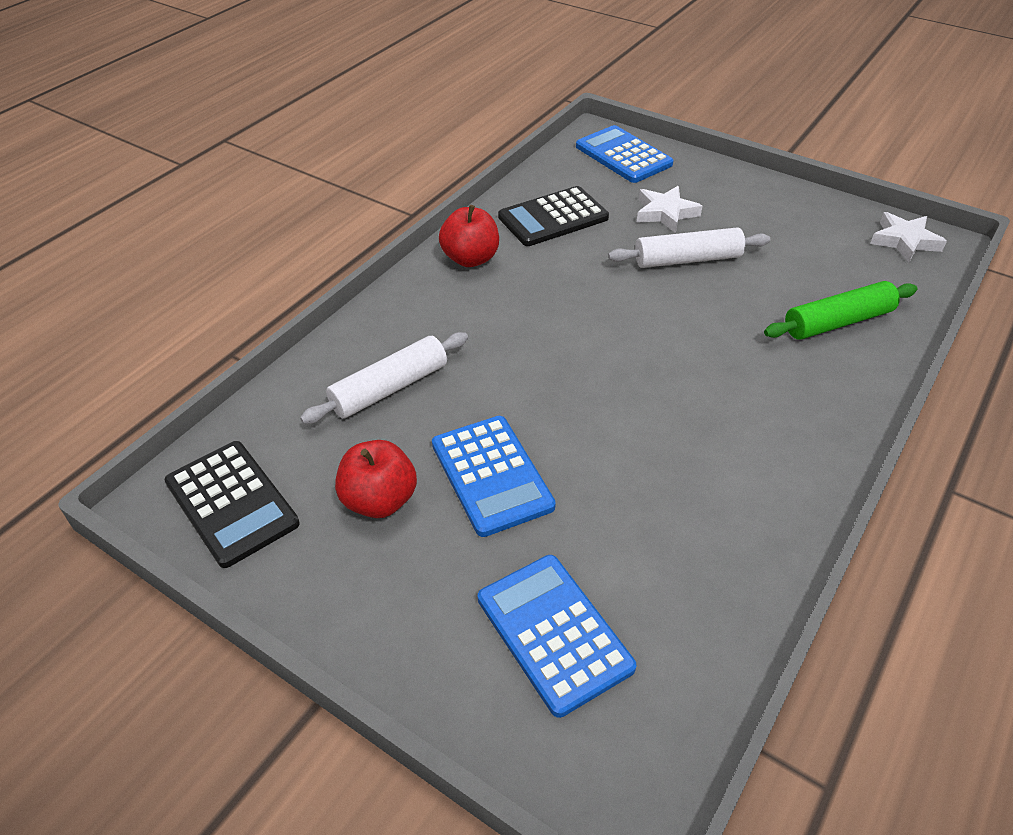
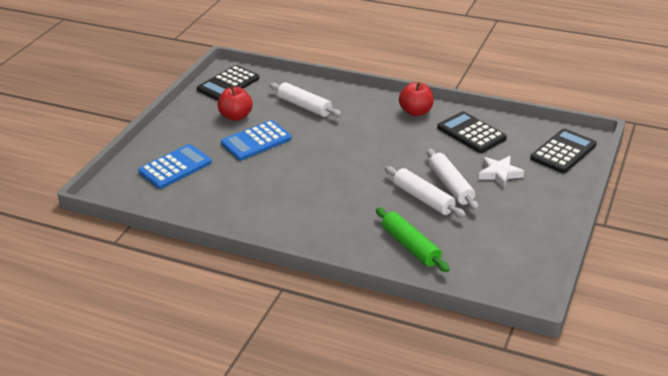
camera: 80 degrees right, 10 degrees down
(623, 155) = (563, 152): blue calculator -> black calculator
(717, 290) = (423, 198): none -> white rolling pin
(904, 241) = (520, 280): white star -> none

